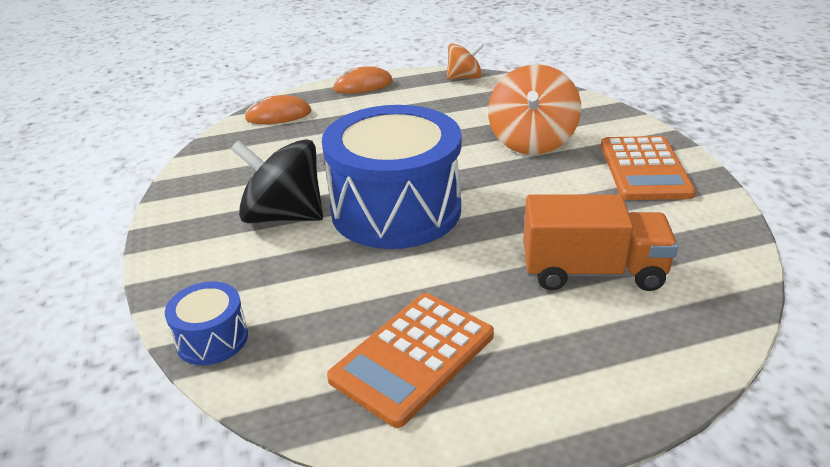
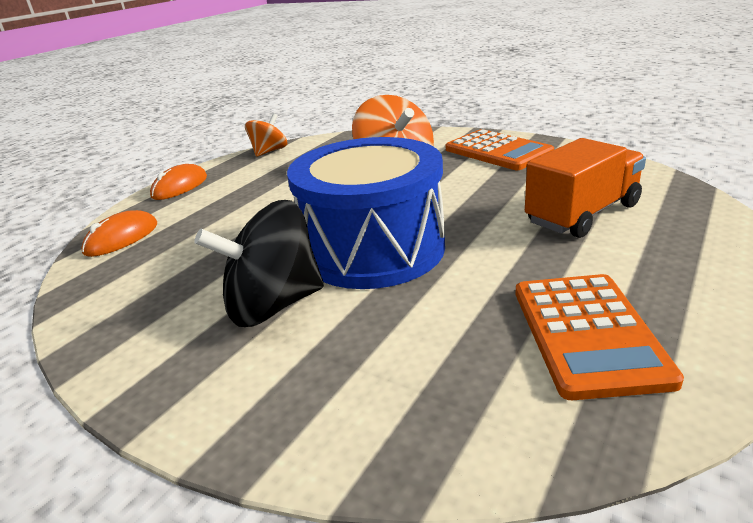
camera: 40 degrees left, 5 degrees down
(212, 339) = (391, 449): blue drum -> none

